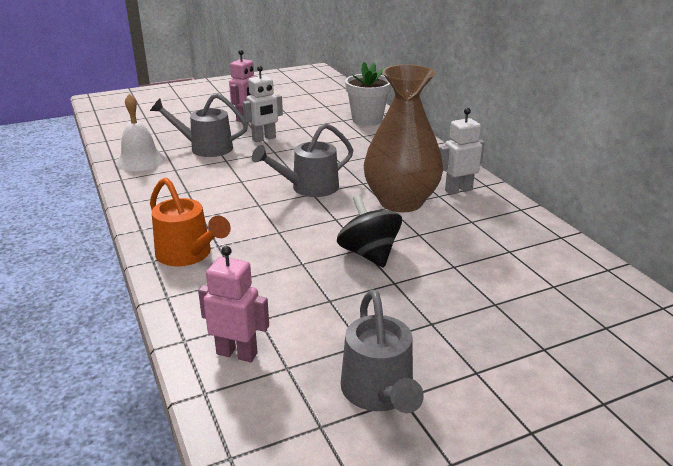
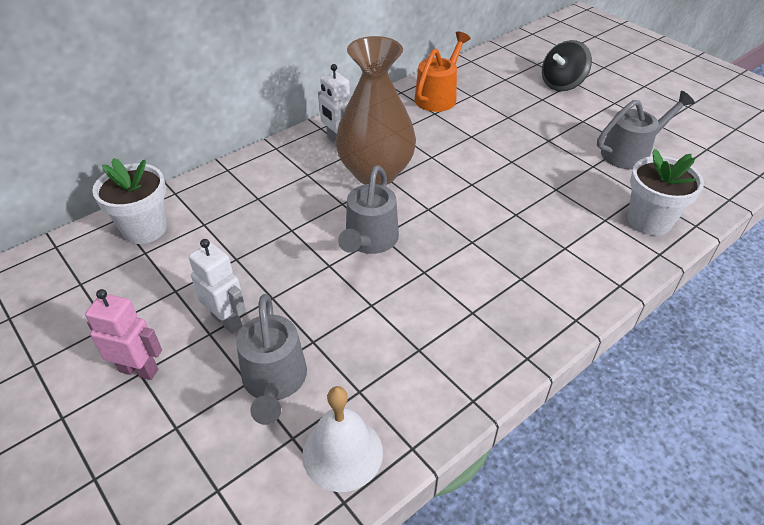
camera: 105 degrees left, 15 degrees up
(188, 255) = (550, 295): orange watering can -> orange watering can (438, 96)
(237, 353) = (649, 221): pink robot -> white flower pot
(308, 188) = (369, 241): grey watering can -> grey watering can turned 60 degrees clockwise
(369, 254) = (479, 179): black spinning top -> black spinning top (562, 84)

